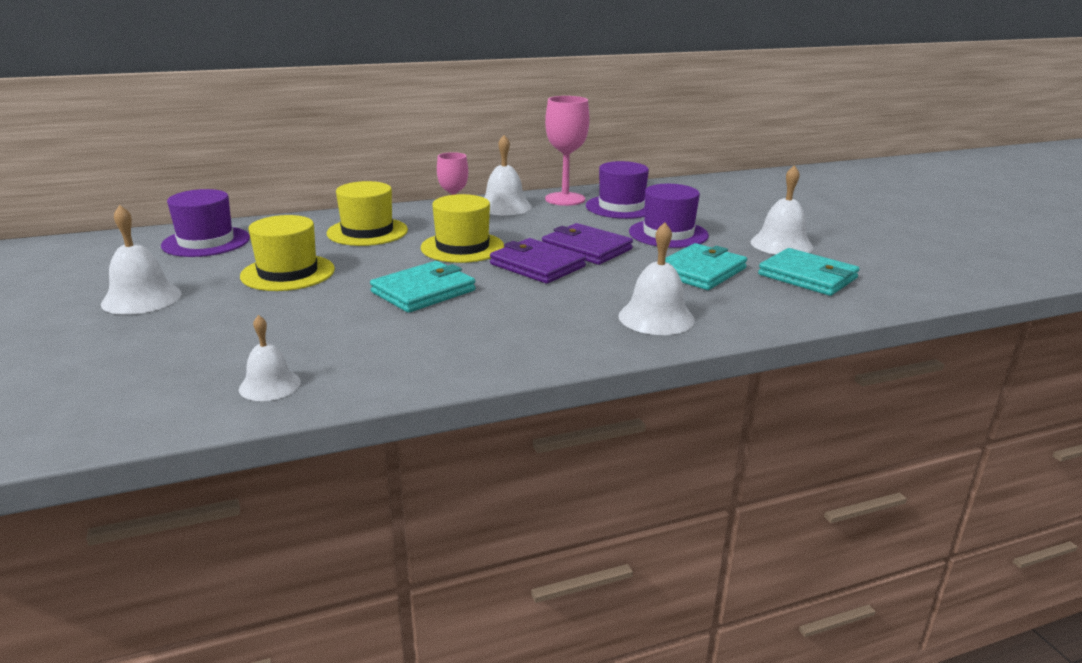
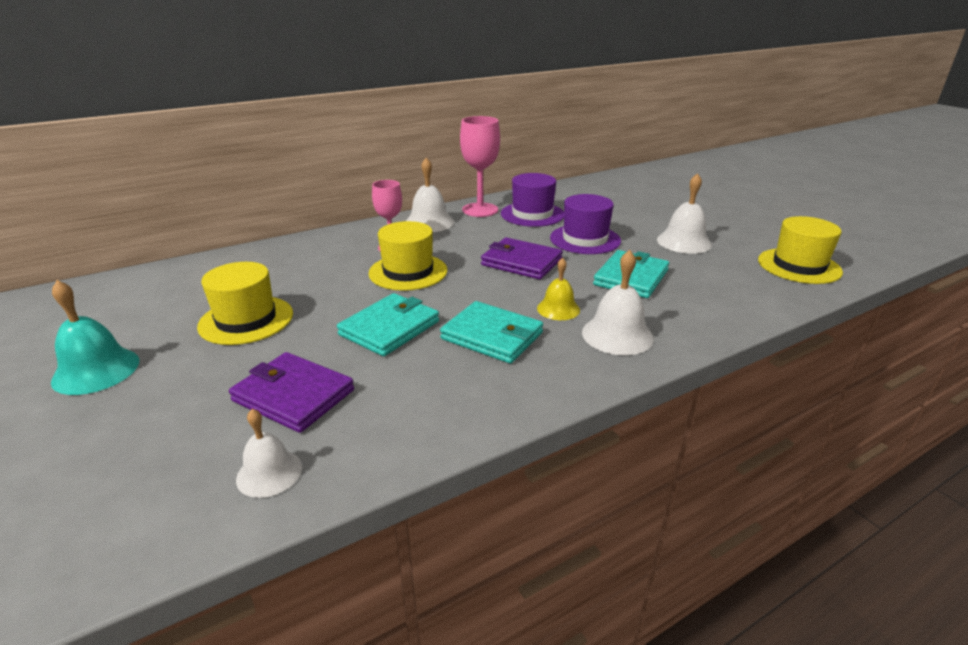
camera: 10 degrees left, 5 degrees up
(141, 298) = (96, 370): white bell -> turquoise bell
(206, 242) = (150, 290): purple hat -> none
(367, 232) = (311, 262): yellow hat -> yellow hat (799, 266)
(537, 265) = (485, 286): purple wallet -> purple wallet (293, 395)
(605, 291) = (558, 309): none -> yellow bell
(807, 276) = (722, 274): turquoise wallet -> turquoise wallet (492, 336)

